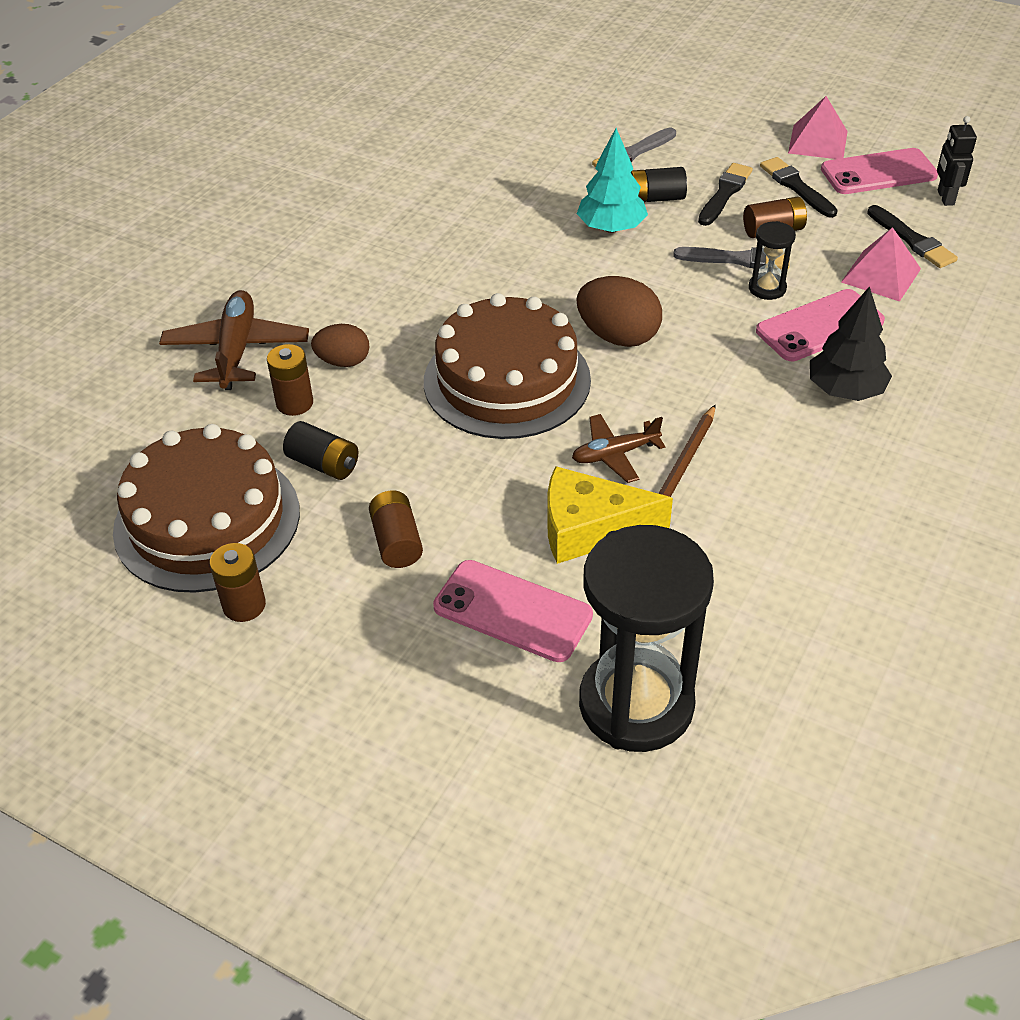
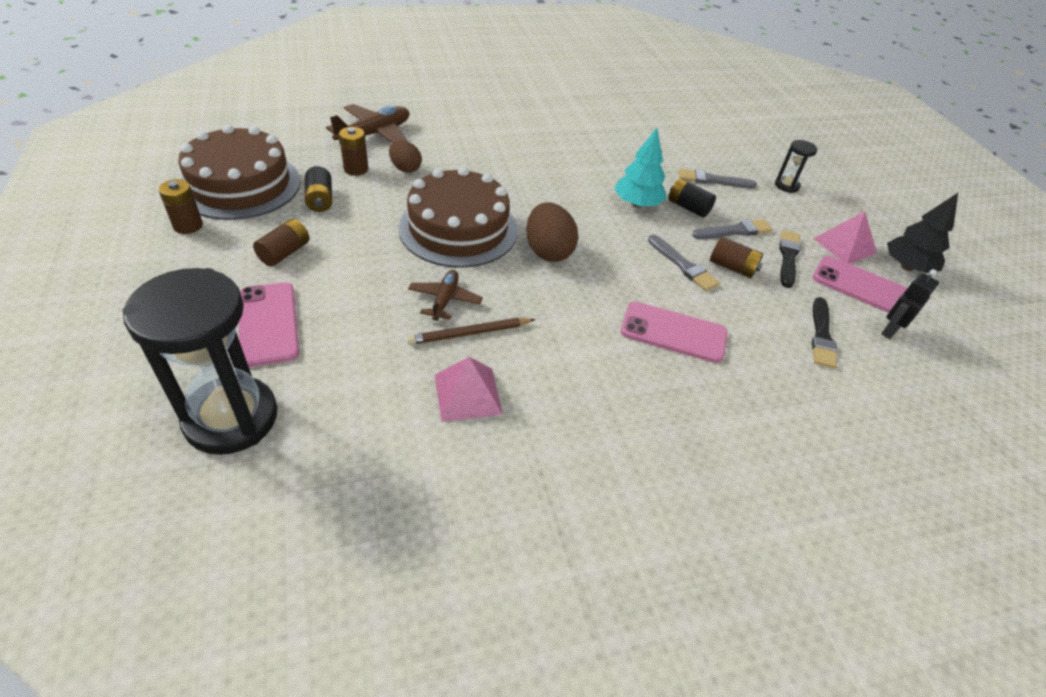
camera: 40 degrees right, 0 degrees up
(590, 528) = (369, 321): yellow cheese -> none
(615, 454) = (445, 300): brown plane -> brown plane turned 75 degrees clockwise
(724, 194) = (734, 231): black brush -> grey brush
(767, 288) = (675, 291): black hourglass -> black hourglass (786, 186)
(845, 390) = (628, 376): black tree -> black tree (906, 267)
(881, 275) = (764, 337): pink pyramid -> pink pyramid (467, 394)

